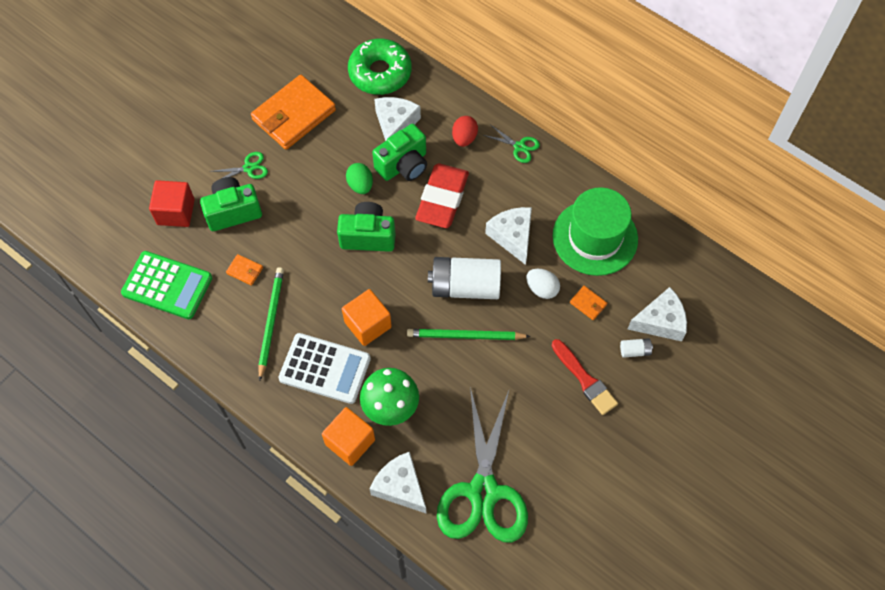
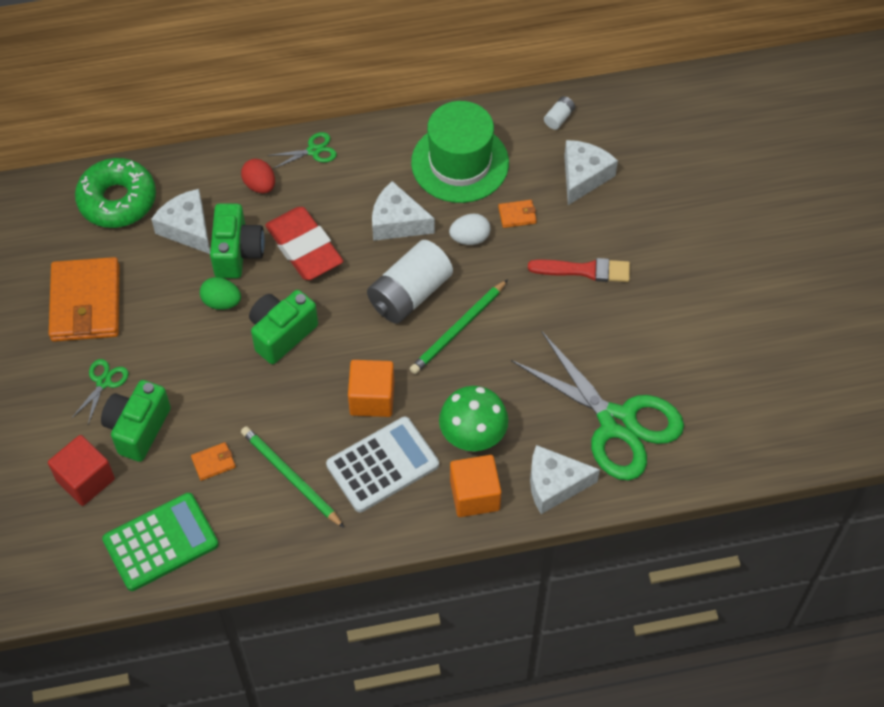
camera: 50 degrees left, 5 degrees down
(635, 351) = (592, 215): white battery -> white battery (559, 118)

